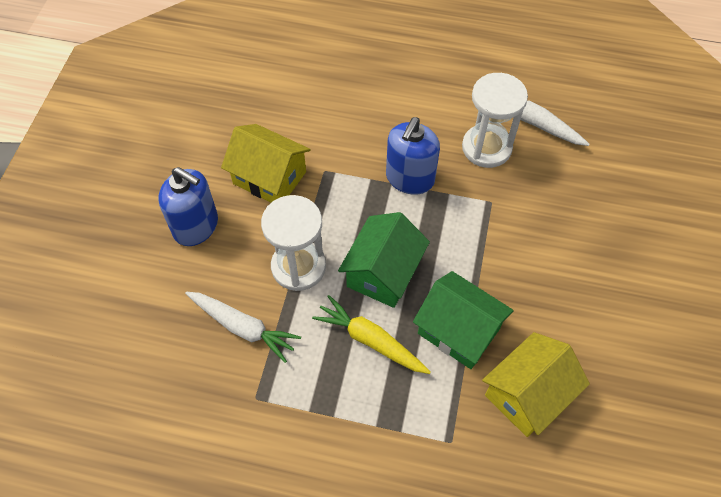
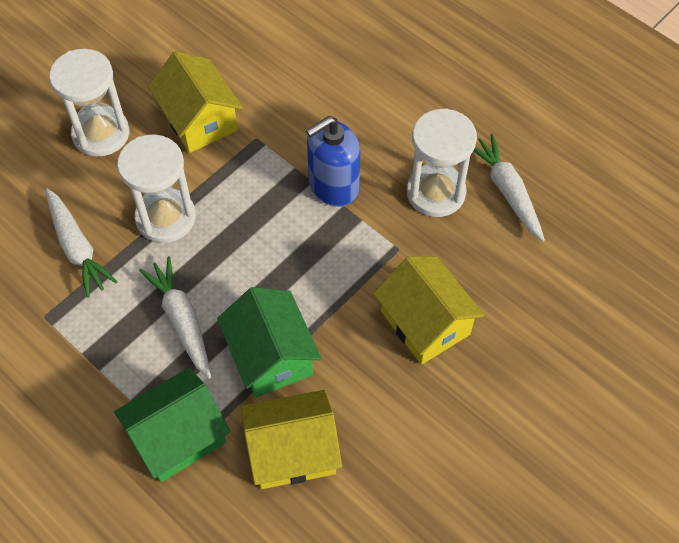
camera: 30 degrees right, 0 degrees up
(196, 226) = (101, 133): blue soap dispenser -> white hourglass
(370, 340) = (181, 320): yellow carrot -> white carrot
(383, 273) = (240, 264): green house -> green house (178, 437)
(549, 246) = (425, 323): none -> yellow house

